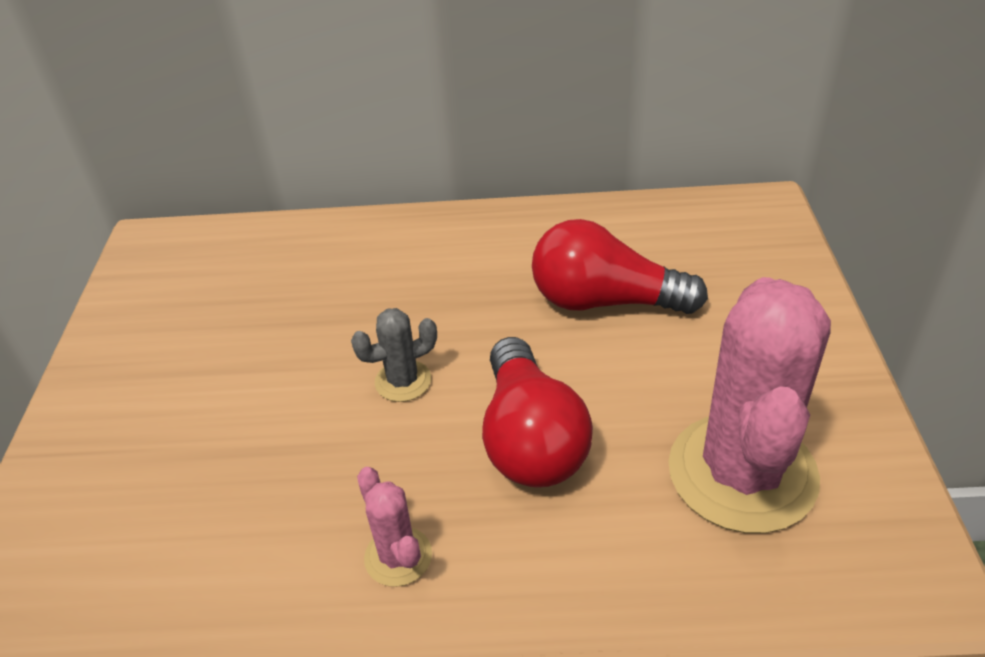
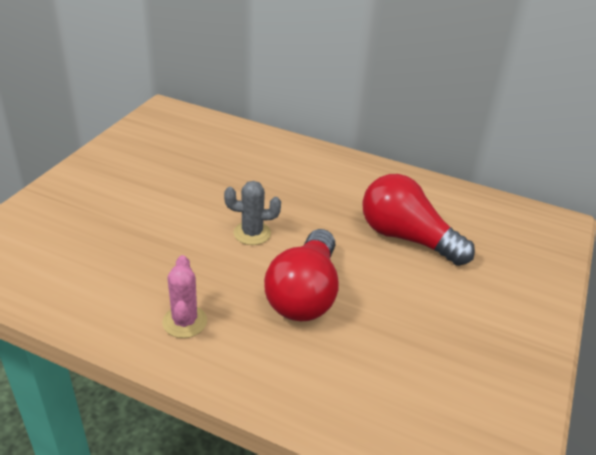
camera: 20 degrees right, 5 degrees down
(742, 473) = (425, 369): pink cactus -> none

